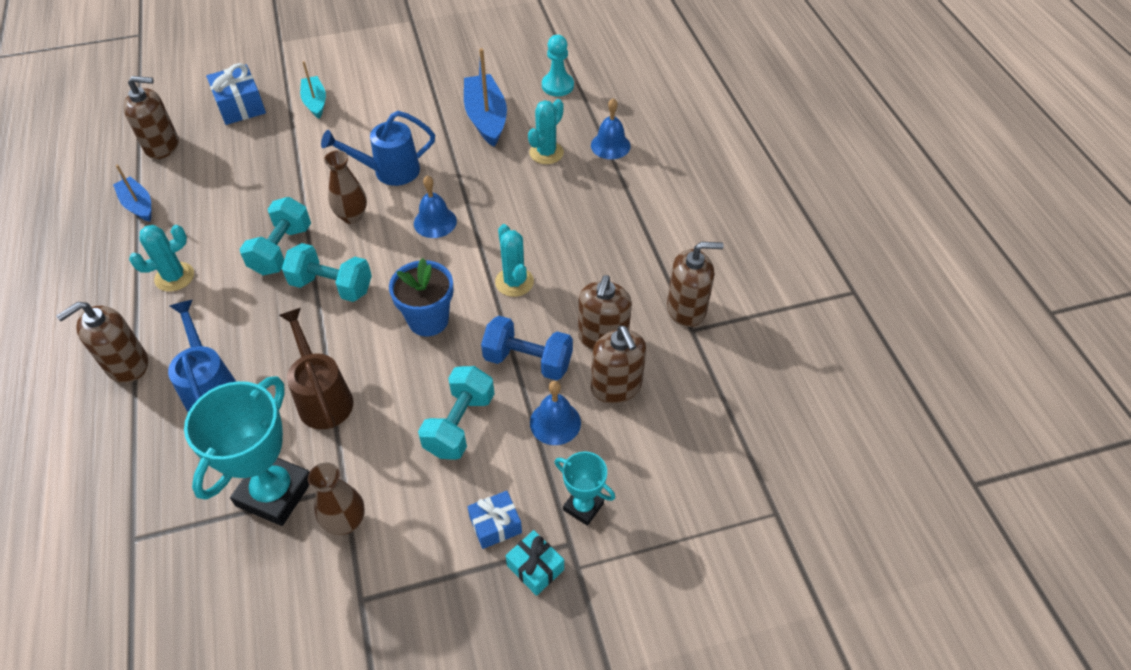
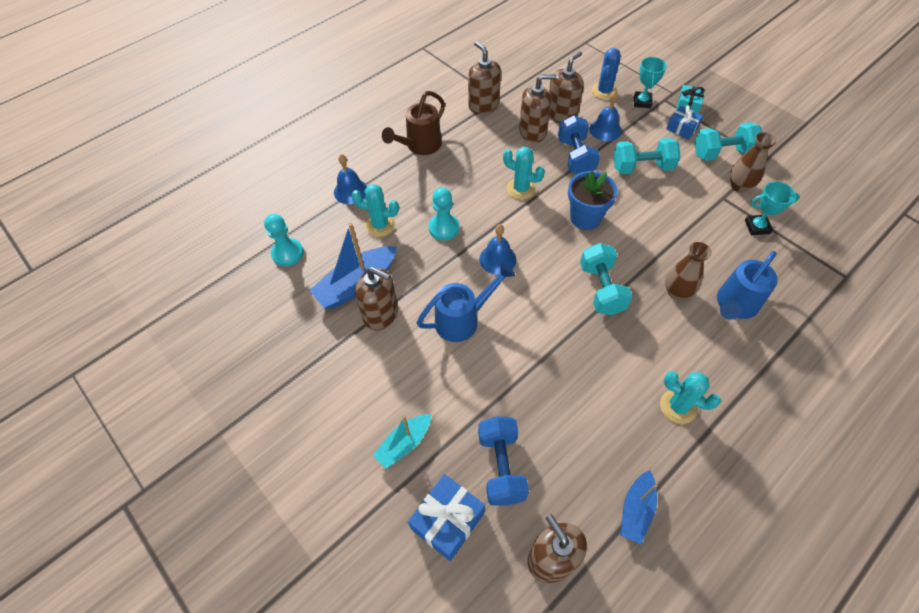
camera: 115 degrees left, 5 degrees up
(127, 364) = (767, 376): brown soap dispenser -> brown soap dispenser (381, 314)
(246, 145) = (501, 466): none -> blue dumbbell
(274, 492) = (757, 227): turquoise trophy -> turquoise trophy, size x0.53
(281, 250) = (595, 345): turquoise dumbbell -> turquoise dumbbell (722, 153)
(323, 398) = (684, 240): brown watering can -> brown watering can (420, 146)
(352, 216) = (528, 317): brown vase -> brown vase (677, 292)
(390, 171) = (462, 320): blue watering can -> blue watering can turned 75 degrees counterclockwise
(507, 197) = (444, 228): none -> turquoise pawn
(514, 282) = (521, 189): turquoise cactus -> turquoise cactus turned 75 degrees clockwise
(636, 468) = (604, 91): none -> blue cactus

